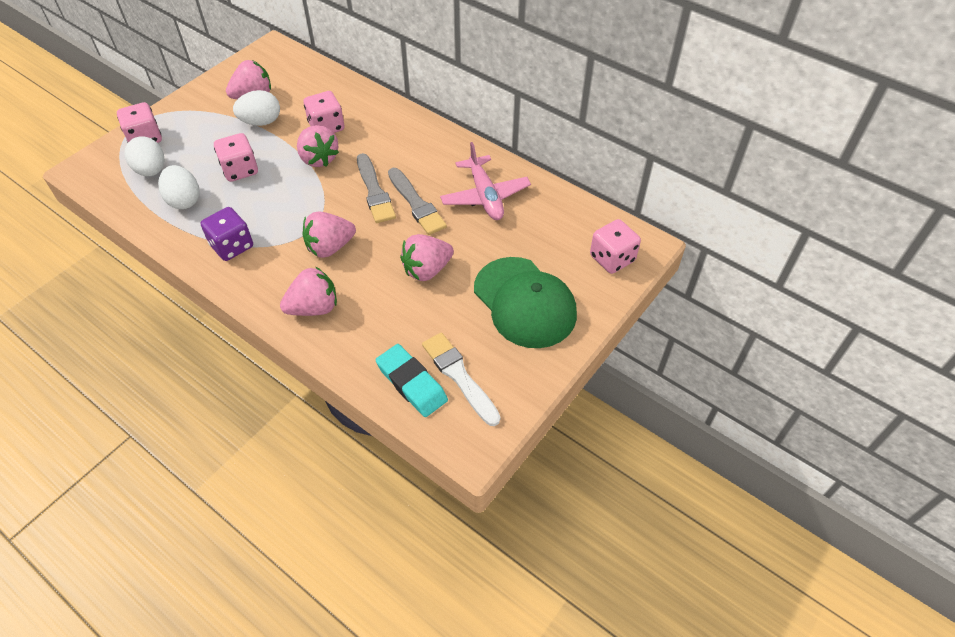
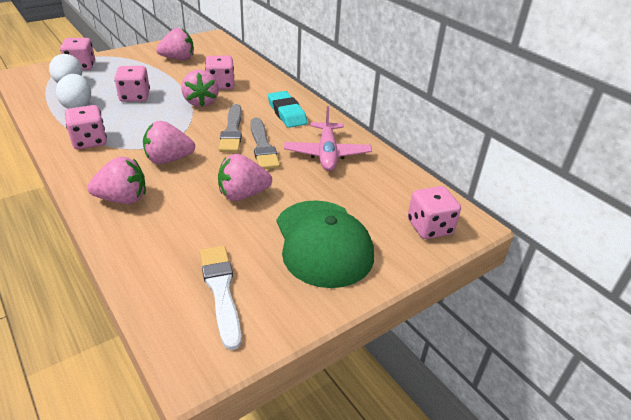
camera: 15 degrees right, 15 degrees down
(232, 246) = (89, 141): purple dice -> pink dice
(261, 122) = (173, 73): white egg -> none
(411, 383) = (169, 284): turquoise eraser -> turquoise eraser (286, 113)

